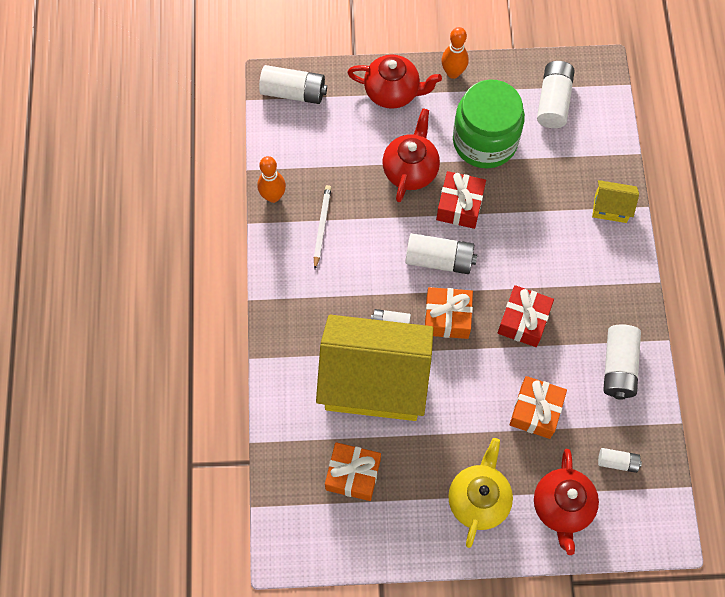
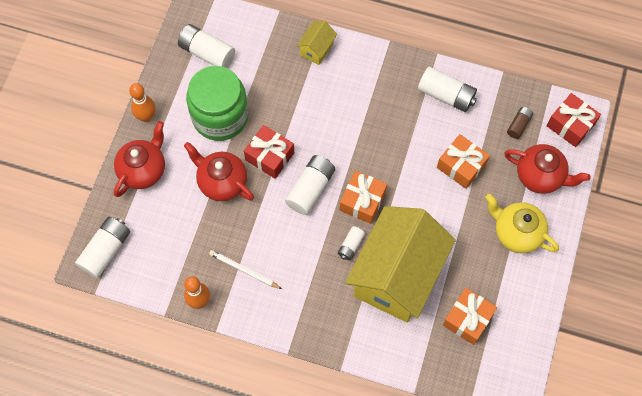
camera: 70 degrees left, 0 degrees up
(523, 321) = (385, 147): red gift -> red gift (570, 125)
(617, 462) = (518, 125): white battery -> brown battery

